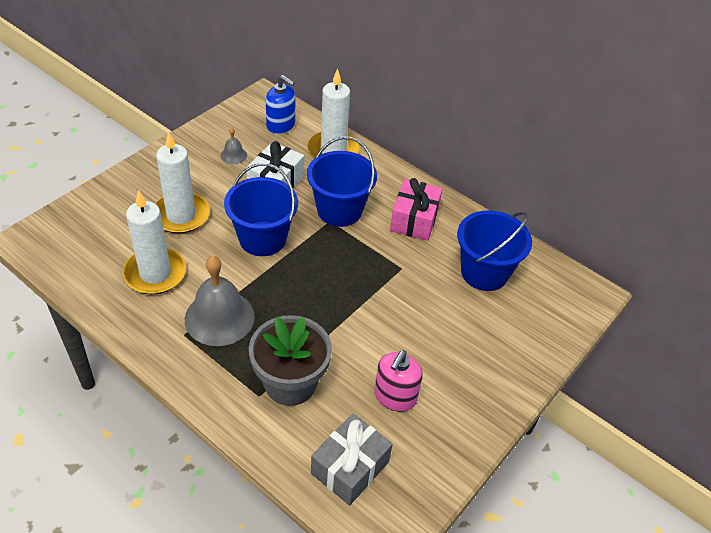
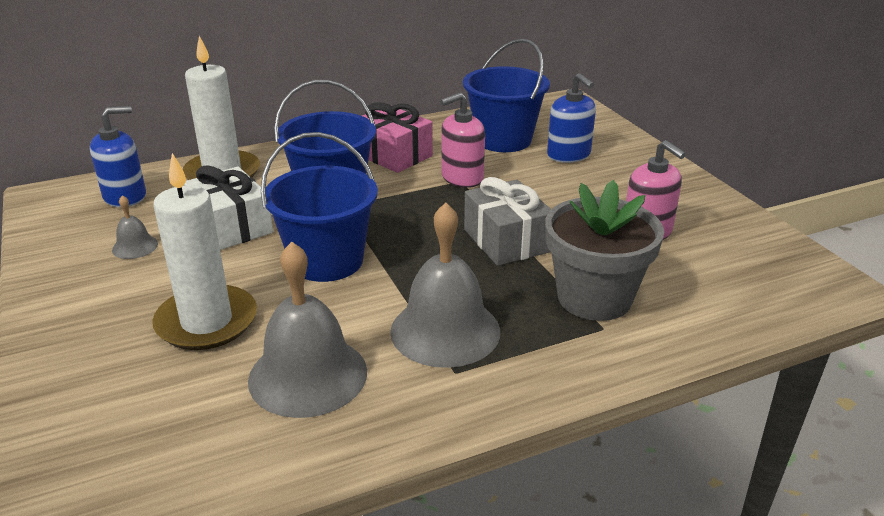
camera: 60 degrees left, 15 degrees down
(155, 273) = (308, 375): white candle -> grey bell
(350, 467) = (739, 286): grey gift -> grey gift (506, 240)
(406, 267) = (462, 178): none -> pink soap dispenser
(488, 320) = (569, 155): none -> blue soap dispenser

